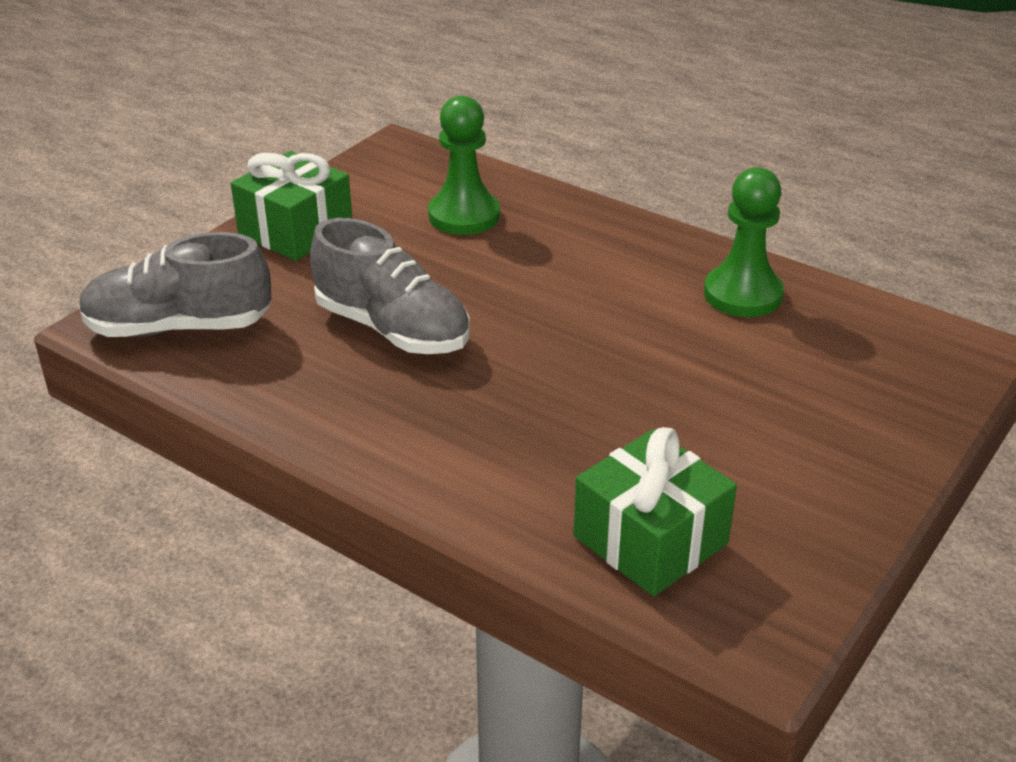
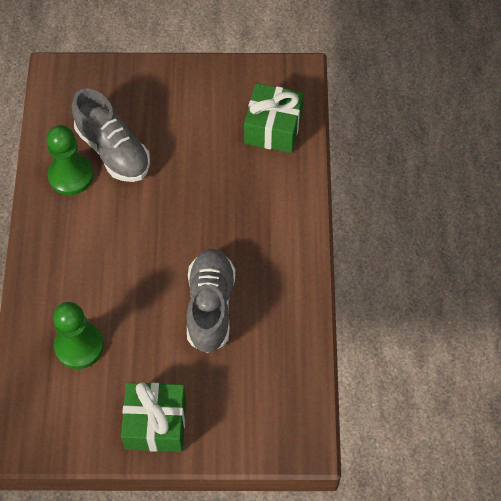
camera: 125 degrees left, 25 degrees up
(178, 327) = (283, 406): grey shoe -> grey shoe (113, 150)

